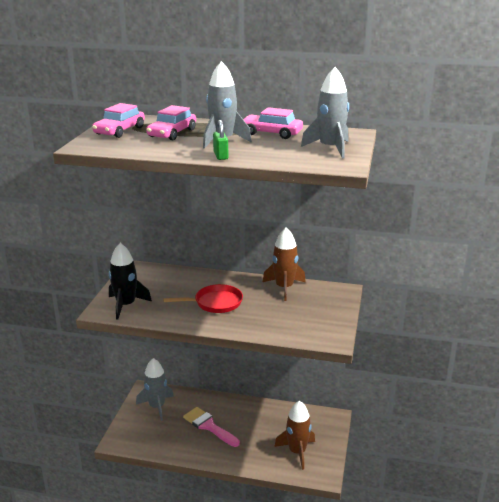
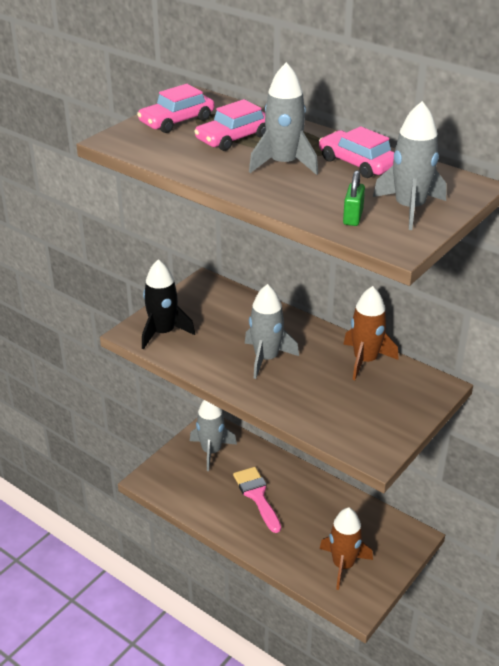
camera: 25 degrees right, 10 degrees up
(215, 303) = (266, 358): red pan -> grey rocket
(220, 156) = (258, 191): green padlock -> green padlock (352, 217)

